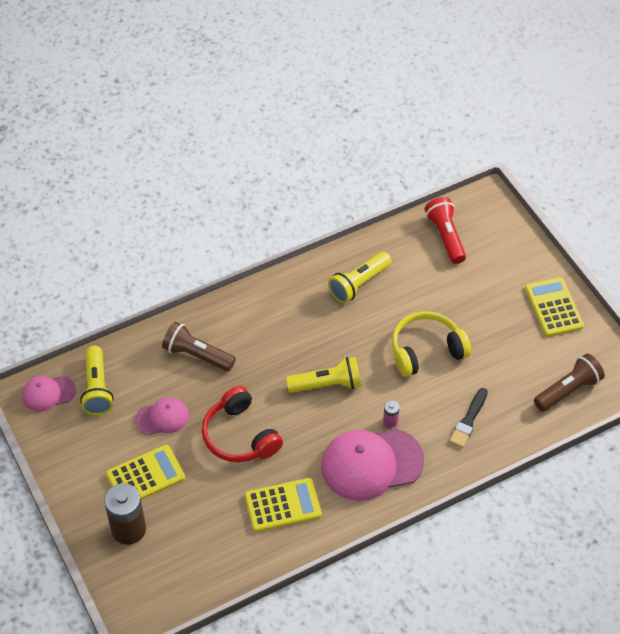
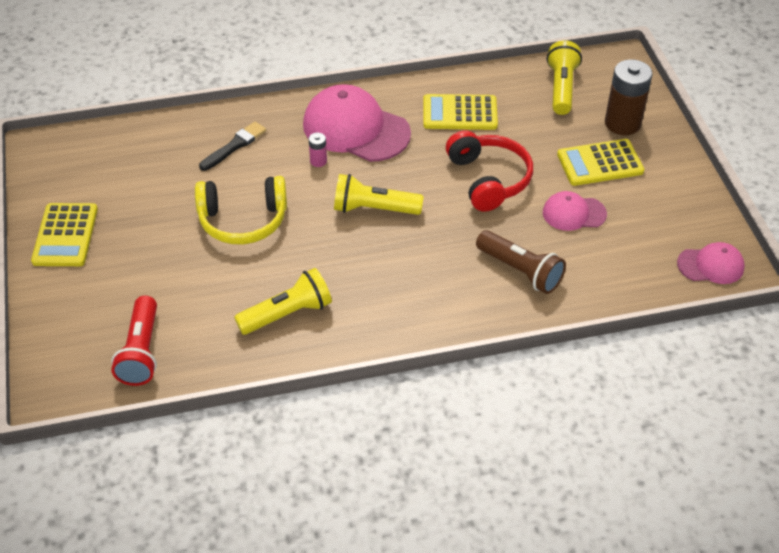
camera: 165 degrees left, 5 degrees down
(97, 388) = (649, 258): yellow flashlight -> yellow flashlight (561, 88)
(371, 464) = (355, 129): pink cap -> pink cap turned 150 degrees counterclockwise
(568, 390) = (111, 151): brown flashlight -> none

